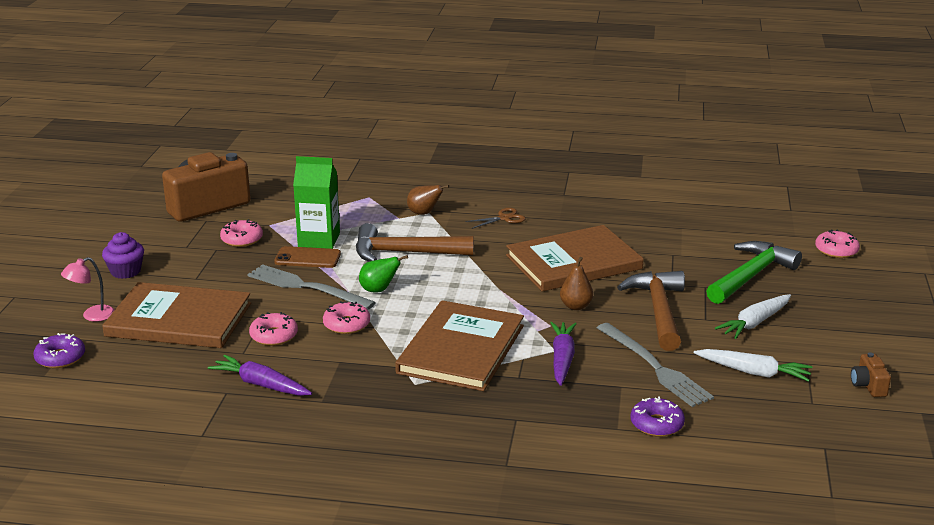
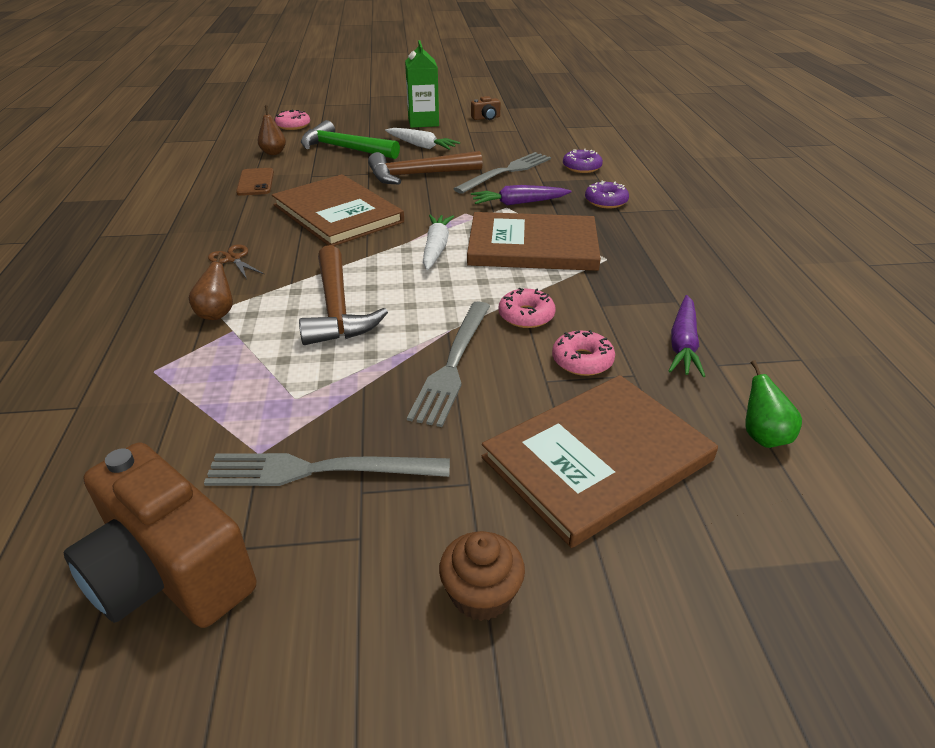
camera: 105 degrees left, 10 degrees up
(60, 358) = (787, 559): purple donut -> purple donut (606, 201)
(92, 316) = (651, 575): pink lamp -> none
(126, 271) = (481, 595): purple cupcake -> brown cupcake
(179, 319) = (597, 459): brown book -> brown book turned 60 degrees clockwise
(242, 239) = (319, 470): pink donut -> grey fork
(307, 258) = (370, 382): brown phone -> brown phone (256, 182)
(319, 240) = (309, 386): green carton -> green carton (423, 122)
(379, 290) = (438, 310): green pear -> green pear (763, 436)
(576, 306) = (425, 205): brown pear -> brown pear (273, 153)
(753, 372) = (492, 144): white carrot -> white carrot (436, 248)

